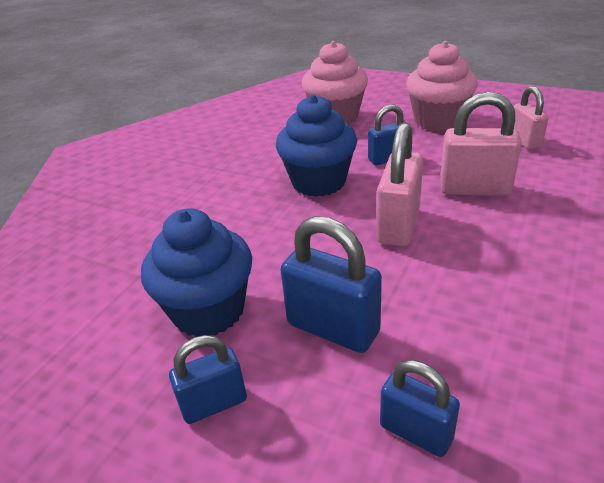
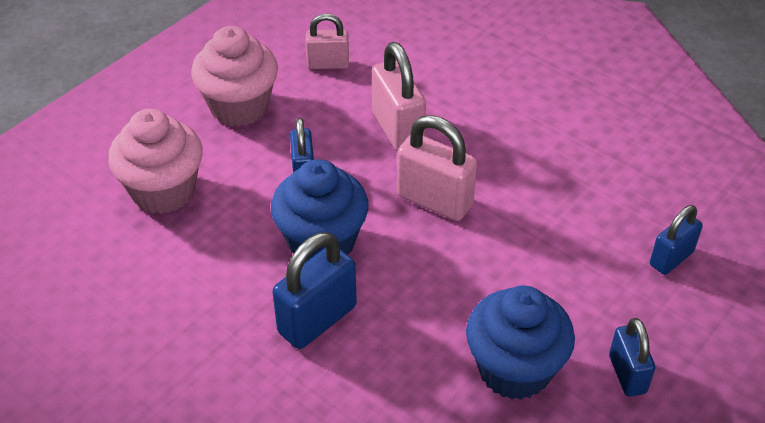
camera: 80 degrees left, 10 degrees up
(333, 328) = (561, 281): blue padlock -> blue padlock (317, 319)
(474, 189) = (397, 129): pink padlock -> pink padlock turned 45 degrees counterclockwise

